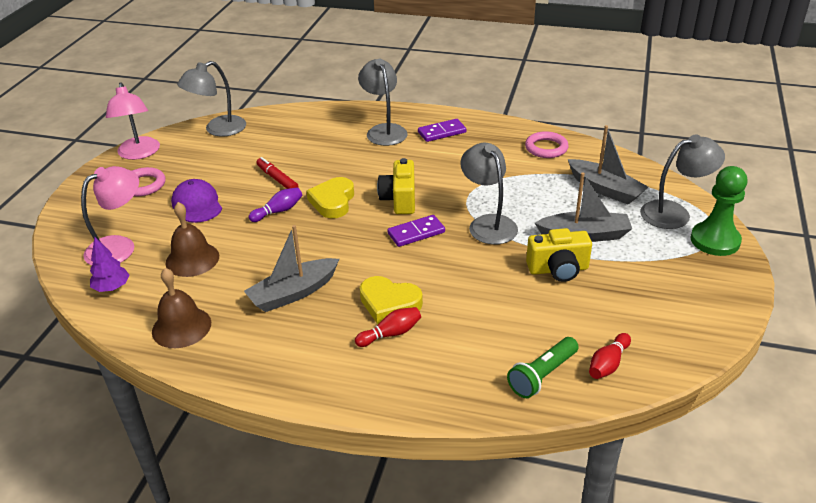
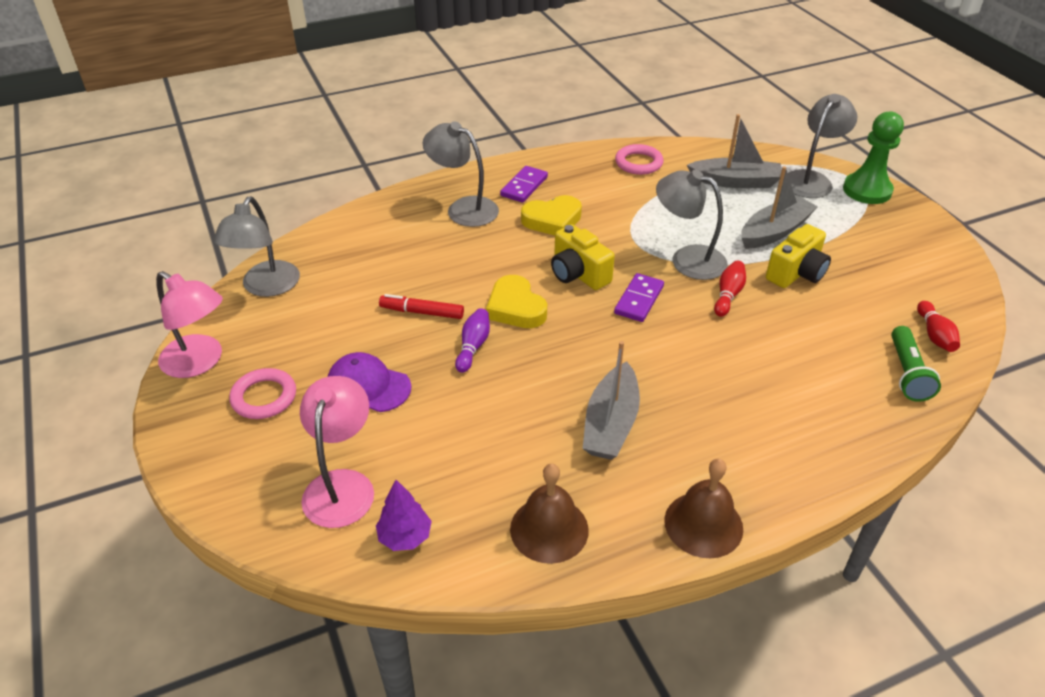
camera: 40 degrees left, 5 degrees up
(192, 259) = (453, 450): brown bell -> brown bell (703, 524)
(389, 303) = (709, 381): yellow heart -> yellow heart (552, 220)
(391, 334) = (750, 410): red bowling pin -> red bowling pin (728, 295)

